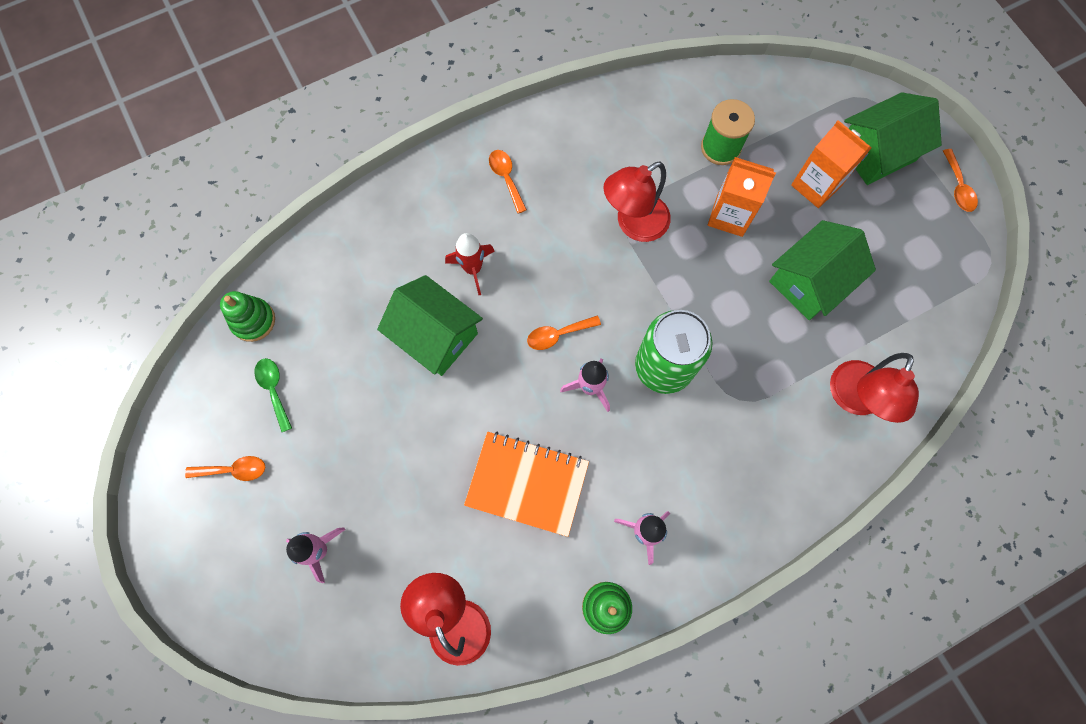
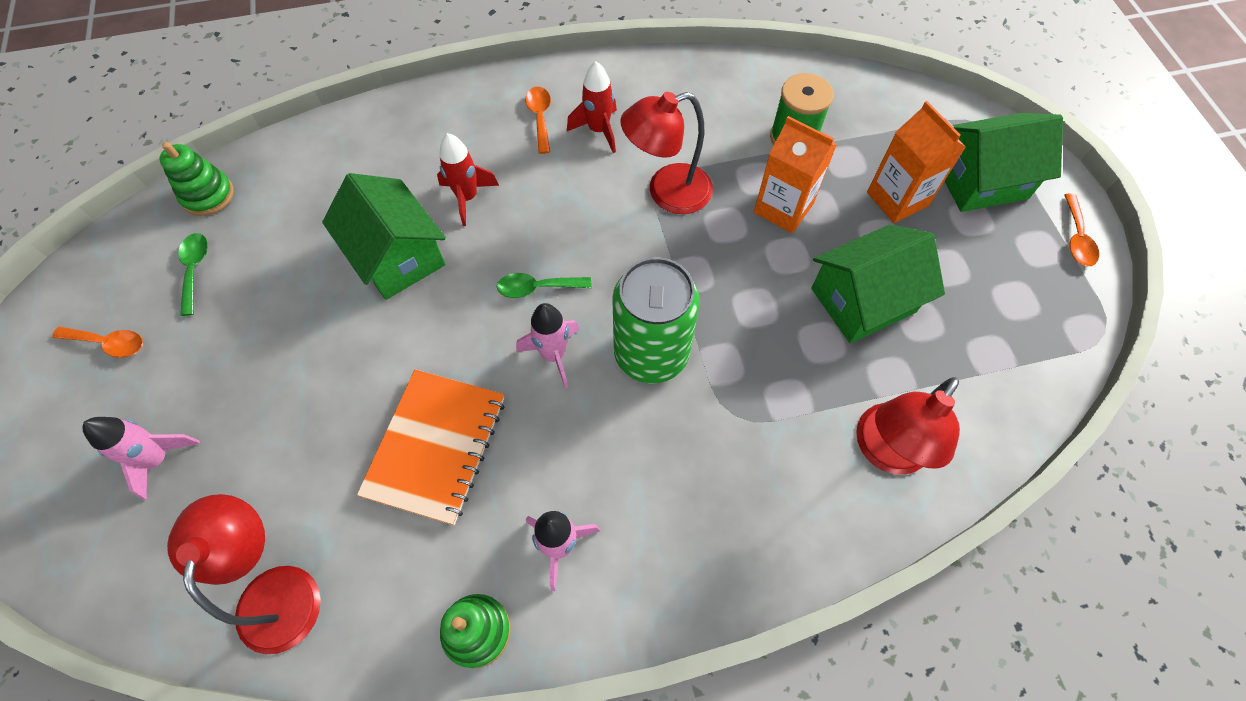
camera: 15 degrees right, 10 degrees down
(527, 483) = (436, 447): orange notebook -> orange notebook turned 75 degrees clockwise
(558, 335) = (537, 288): orange spoon -> green spoon
(559, 179) = (598, 130): none -> red rocket

